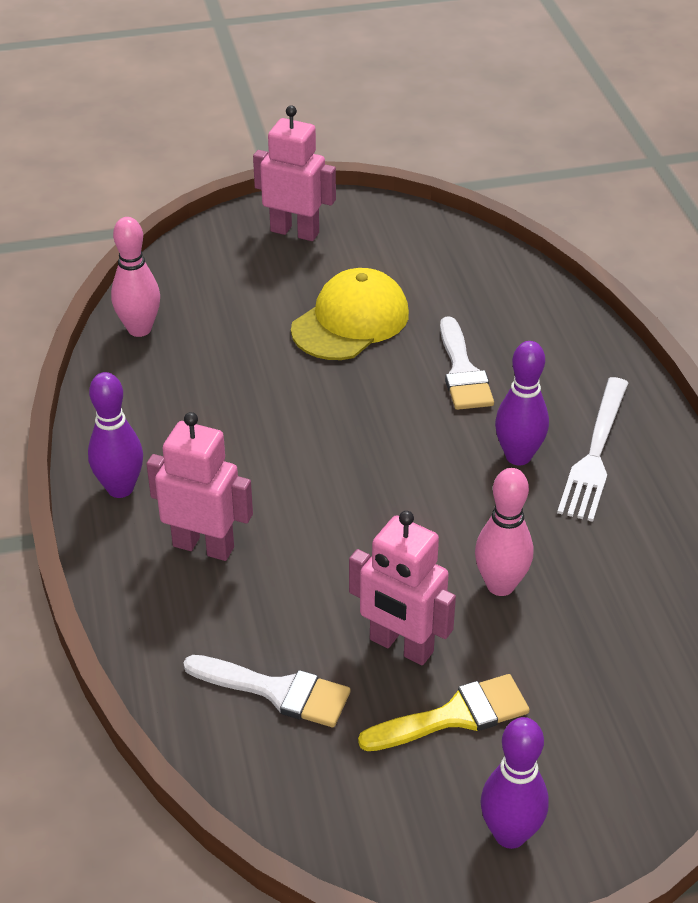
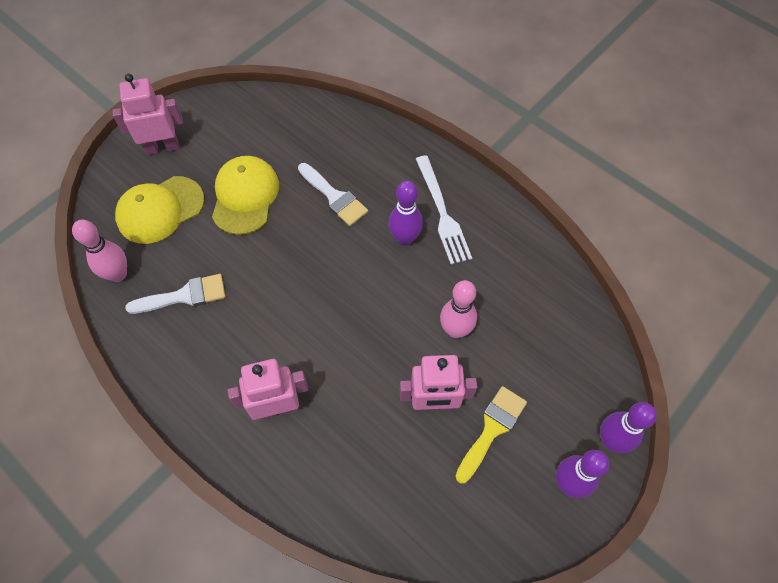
camera: 35 degrees left, 20 degrees up
(120, 488) = (196, 399): purple bowling pin -> purple bowling pin (610, 440)
(239, 290) = (160, 210): none -> yellow cap
(277, 691) = (391, 478): white brush -> white brush (184, 296)

